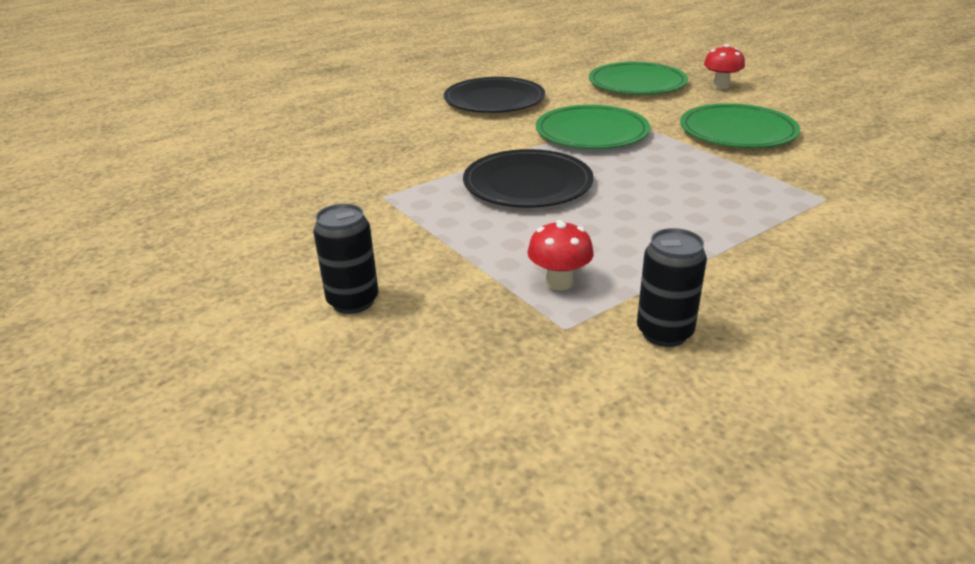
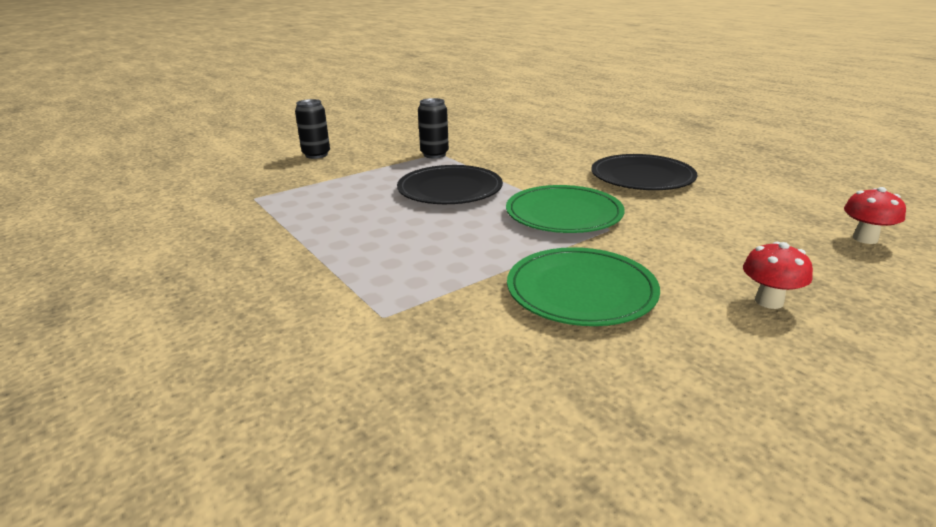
camera: 90 degrees right, 5 degrees down
(559, 282) = (302, 197): red mushroom -> red mushroom (865, 239)
(637, 83) = (741, 244): green plate -> none
(664, 333) = (226, 222): black can -> black can (434, 154)

